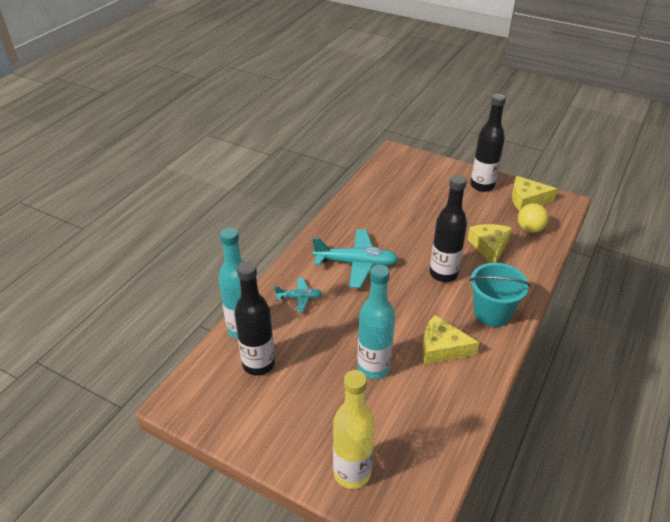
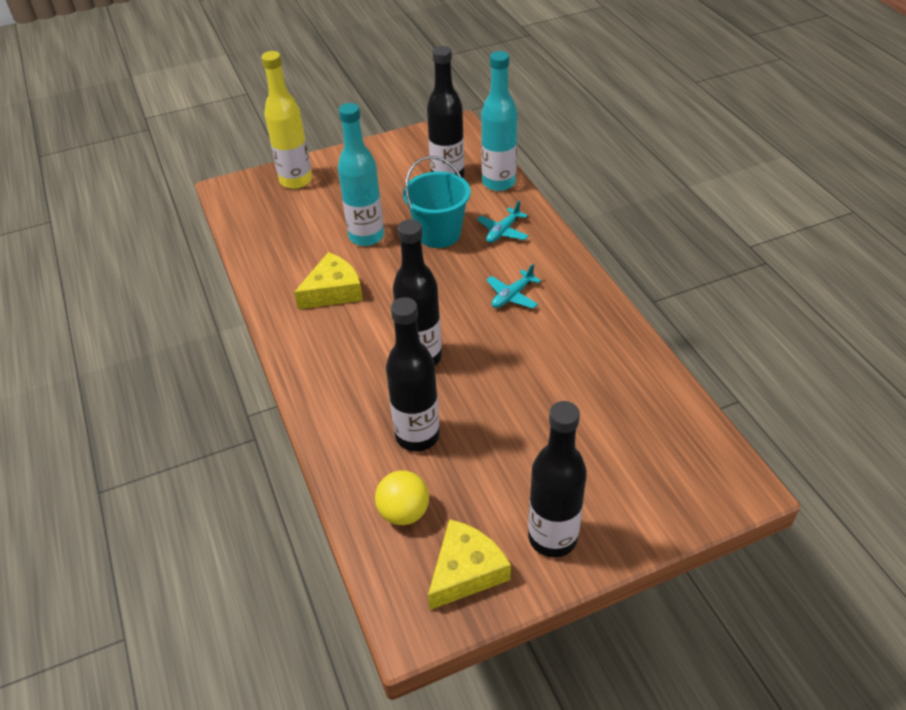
camera: 130 degrees right, 5 degrees up
(356, 263) = (512, 296): turquoise plane -> turquoise plane, size x0.52
(490, 247) = (417, 436): yellow cheese -> black bottle
(492, 313) = (326, 357): turquoise bucket -> turquoise bucket (439, 234)

